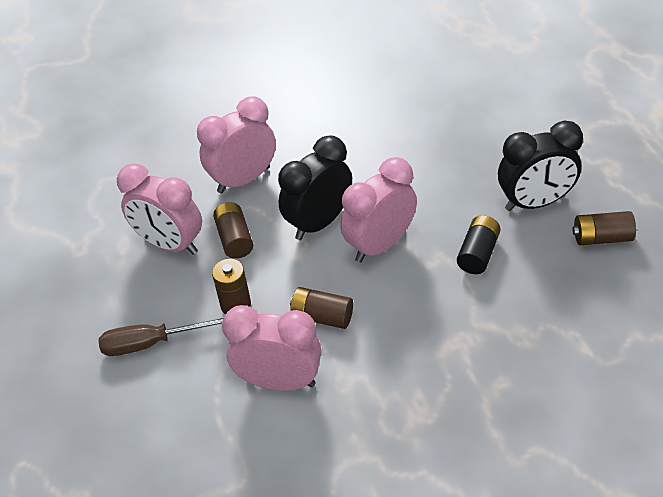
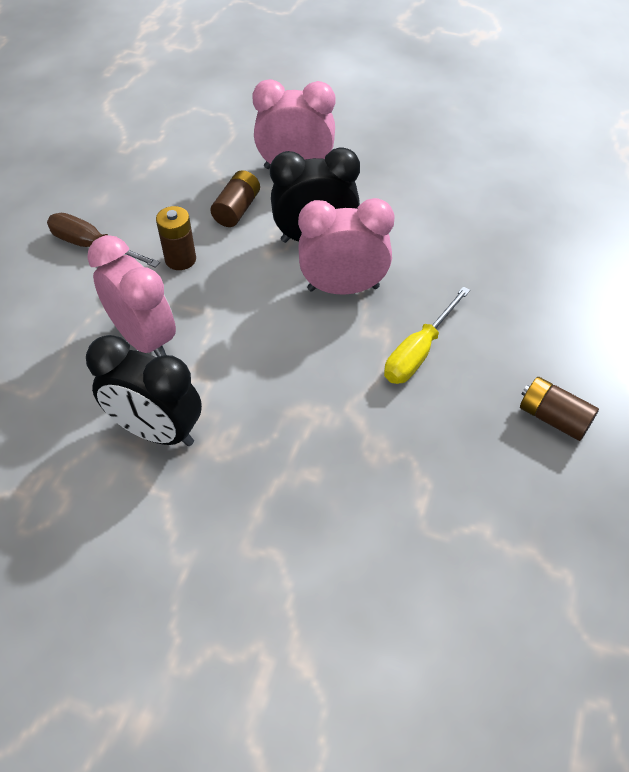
camera: 35 degrees right, 5 degrees up
(170, 244) = (187, 183): pink clock -> none
(322, 317) = (232, 313): brown battery -> none
(478, 253) = (418, 352): black battery -> yellow screwdriver
(535, 203) = (523, 344): black clock -> black clock (157, 431)

